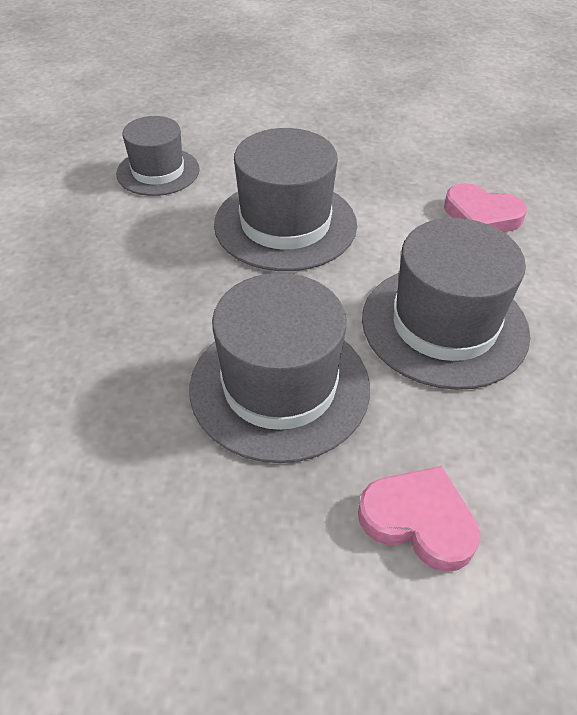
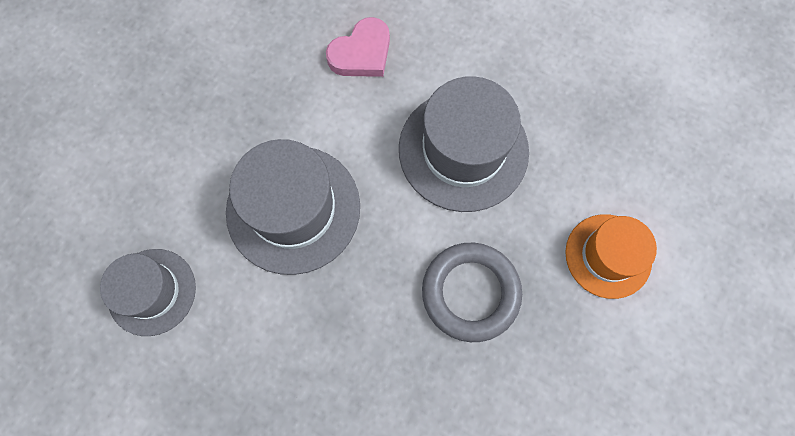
camera: 65 degrees left, 25 degrees up
(279, 386) = (470, 292): grey hat -> grey ring
(418, 520) = (608, 256): pink heart -> orange hat

